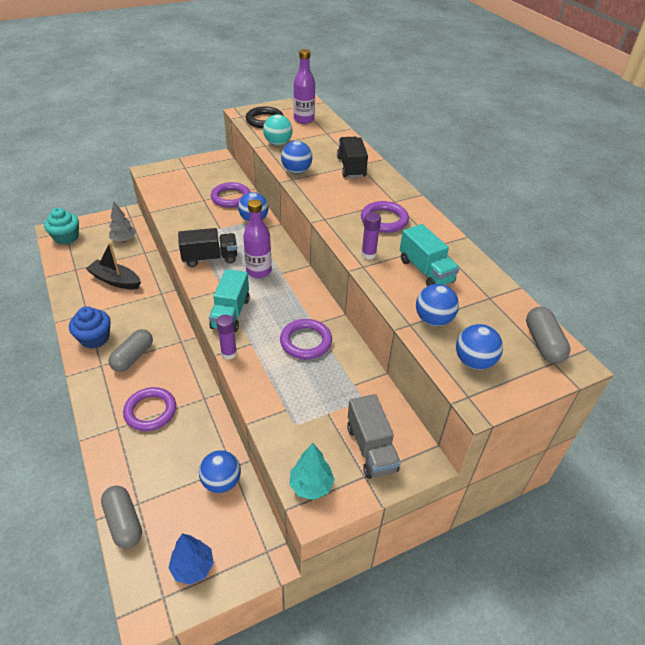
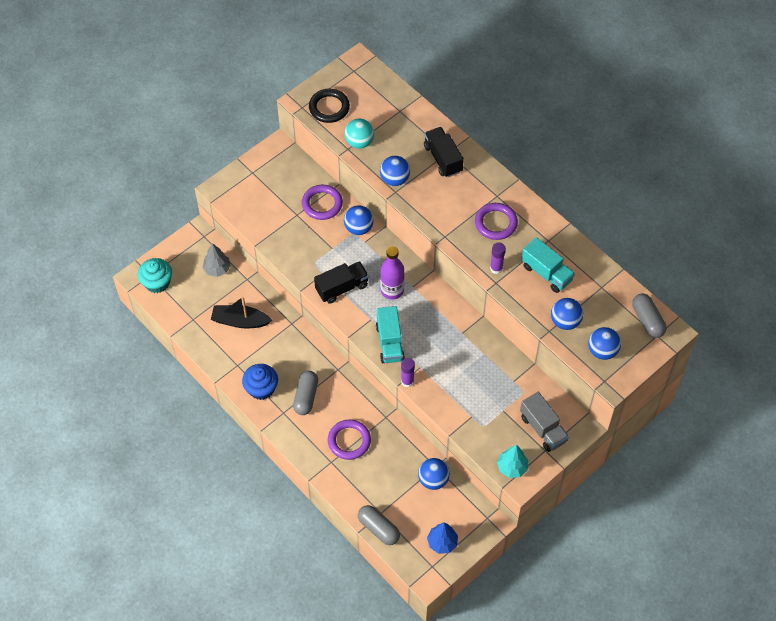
camera: 15 degrees left, 15 degrees up
(304, 120) = (368, 95): purple bottle -> none
(306, 341) = (462, 352): purple ring -> none

